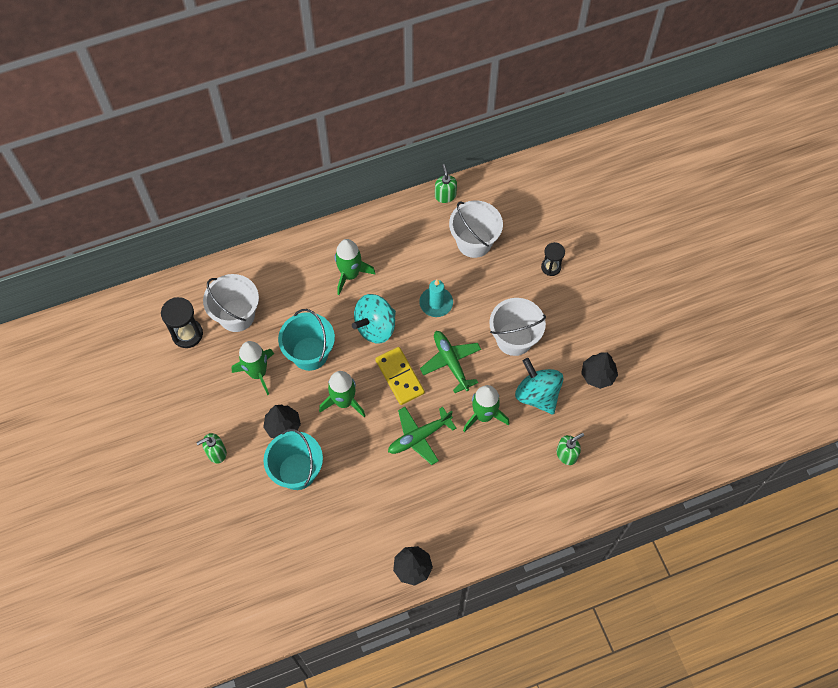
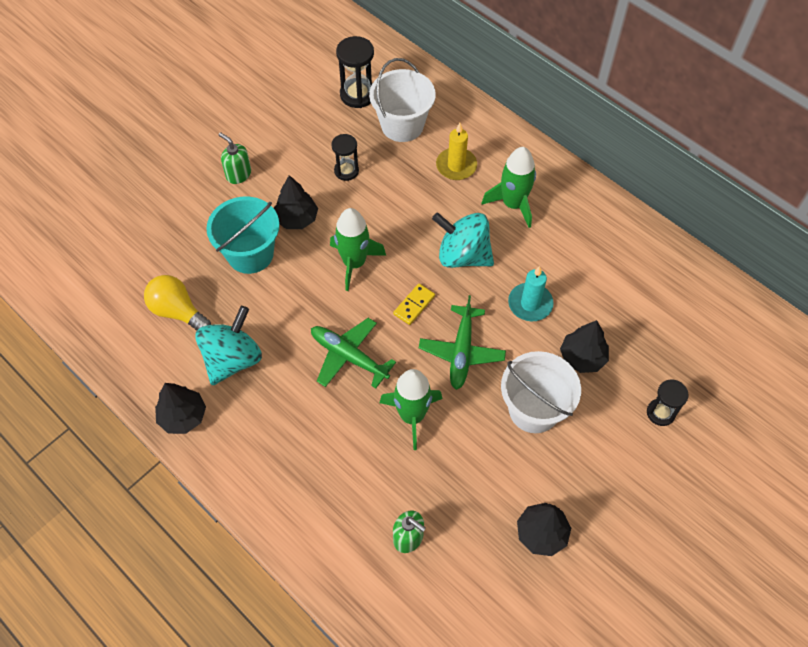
camera: 65 degrees right, 5 degrees down
(257, 373) = (346, 171): green rocket -> black hourglass
(296, 295) = (456, 166): none -> yellow candle
(310, 353) = (394, 207): turquoise bucket -> none
(321, 542) = (178, 311): none -> yellow light bulb
(399, 377) = (414, 305): yellow domino -> yellow domino, size x0.59
(445, 195) = (678, 255): green soap dispenser -> none
(451, 363) = (461, 351): green plane -> green plane turned 150 degrees clockwise
(474, 242) = (637, 311): white bucket -> none
(491, 291) = (582, 357): none -> black tree
(537, 394) = (473, 468): turquoise spinning top -> turquoise spinning top (233, 359)

